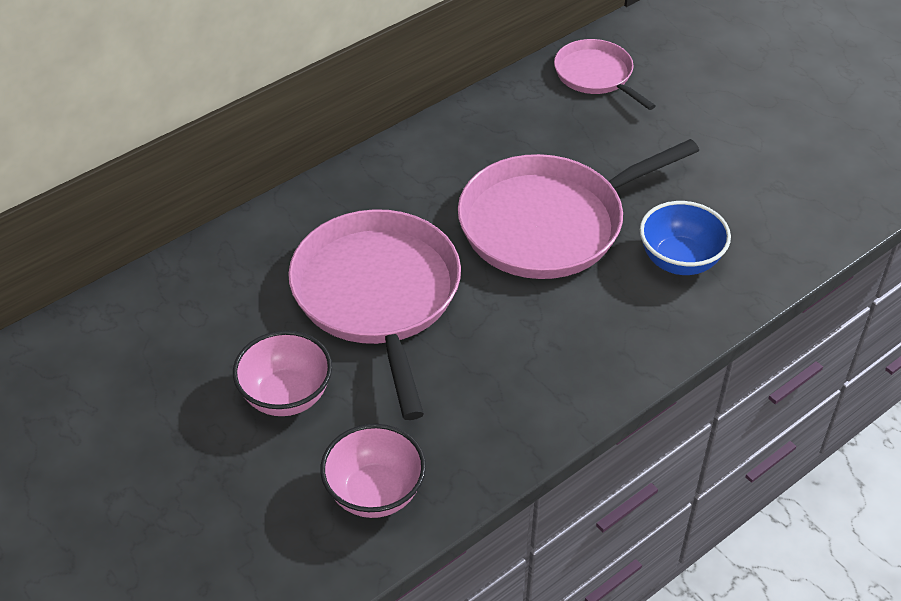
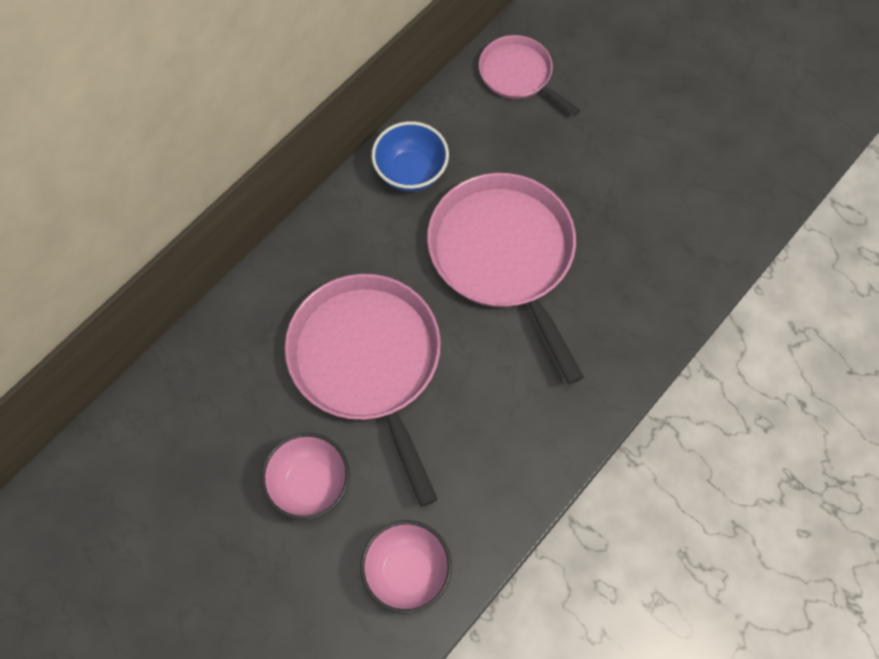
camera: 10 degrees left, 20 degrees up
(549, 223) = (504, 256): pink pan -> pink pan turned 105 degrees clockwise
(679, 260) = (625, 279): blue bowl -> blue bowl (411, 172)

